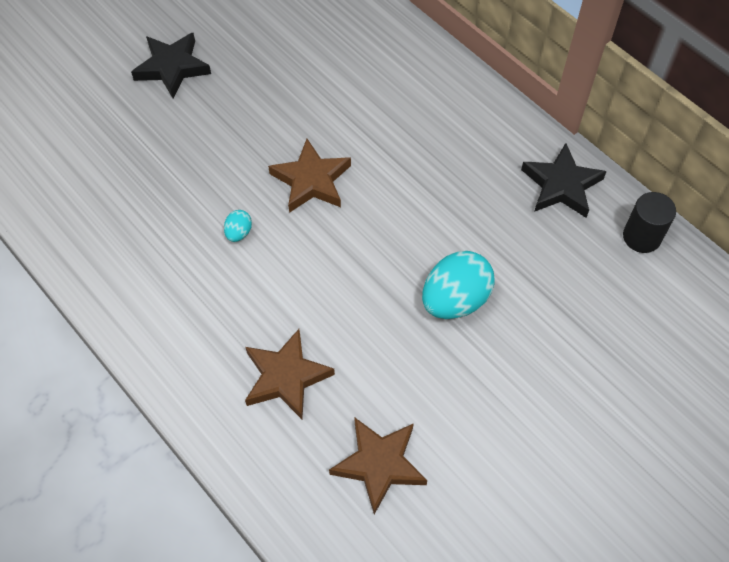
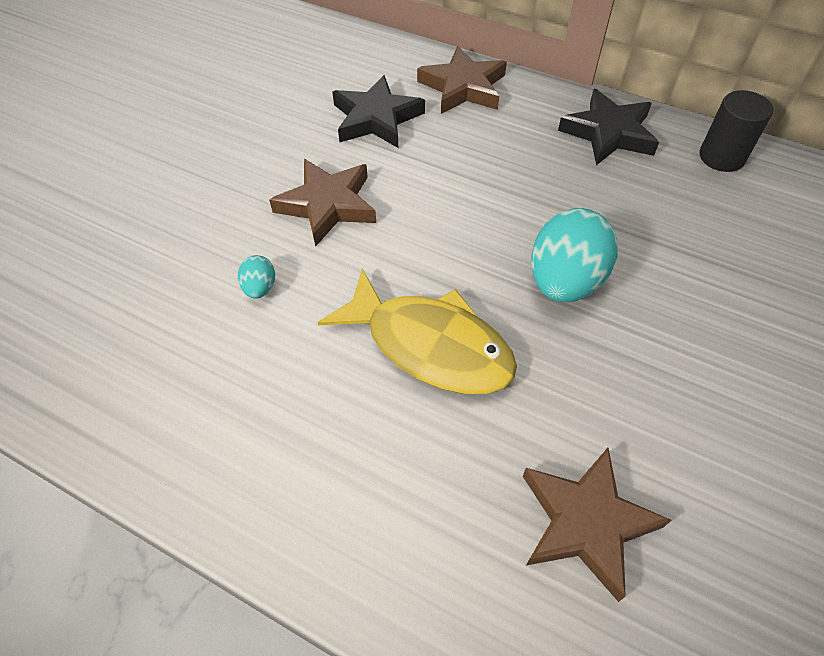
camera: 20 degrees left, 5 degrees down
(172, 67) = (108, 137): black star -> black star (376, 118)
(286, 377) = (400, 448): brown star -> brown star (463, 87)
(336, 315) = (430, 345): none -> yellow fish

